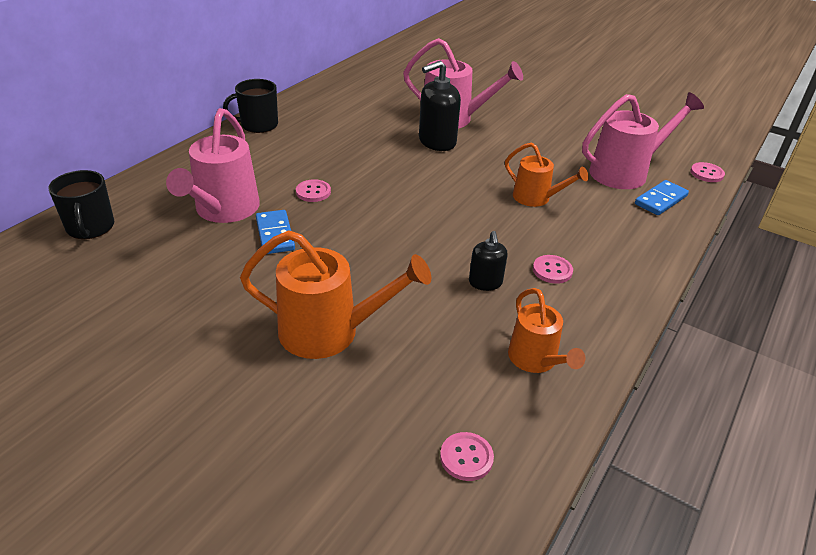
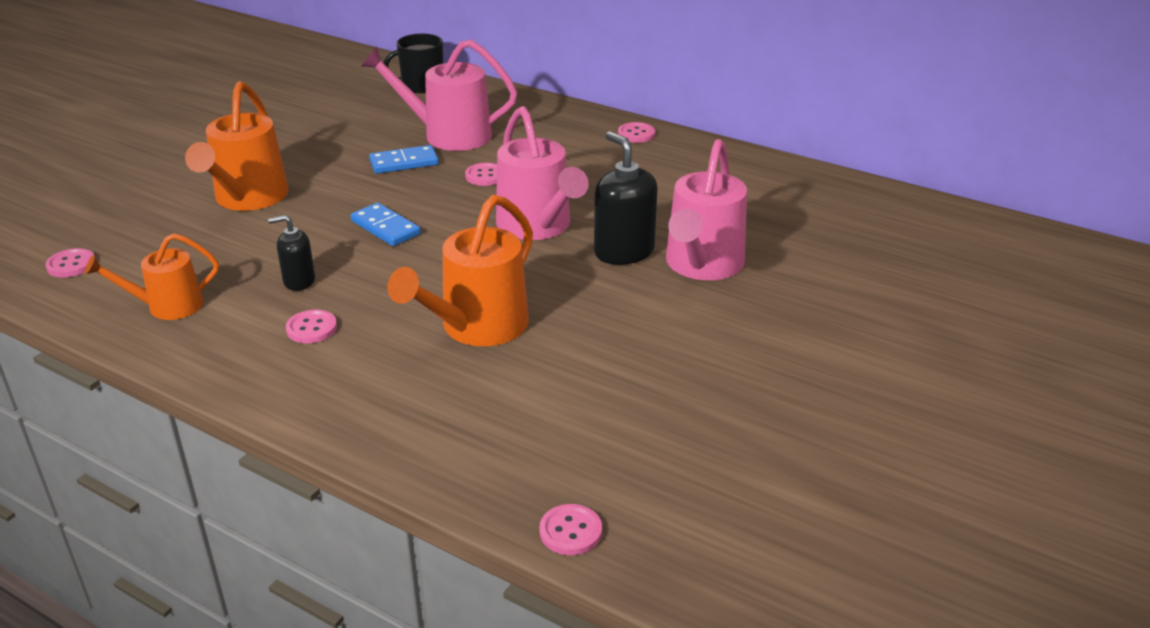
camera: 90 degrees right, 5 degrees down
(258, 125) = (636, 134): black mug -> pink button
(536, 198) = (476, 328): orange watering can -> orange watering can, size x1.62
(625, 172) = (561, 425): pink watering can -> pink watering can (538, 227)
(661, 200) = (474, 452): blue domino -> blue domino (385, 228)

